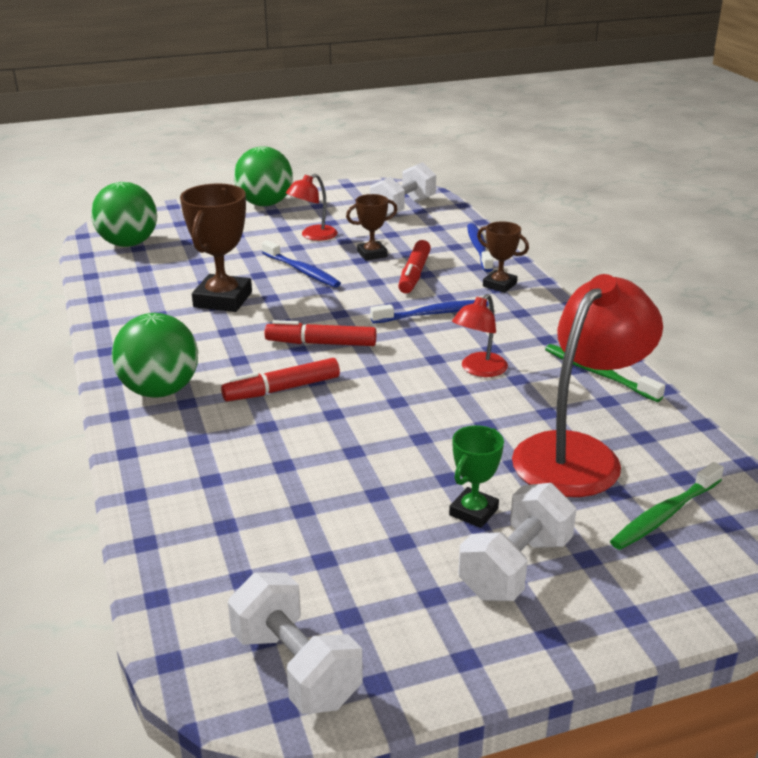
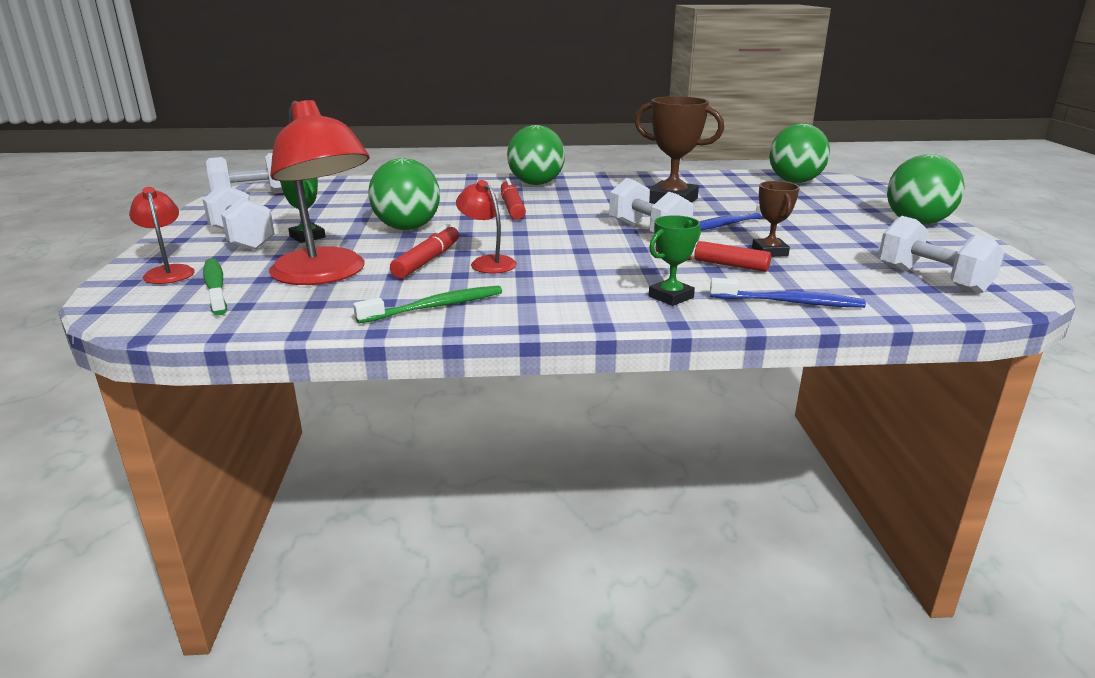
camera: 105 degrees right, 5 degrees down
(313, 236) = (822, 234): red lamp -> red lamp (168, 272)
(321, 343) = (575, 220): red marker -> red marker (427, 261)
(342, 304) = (648, 232): none -> white dumbbell
(399, 444) = (407, 228): none -> green ball
(433, 314) = (610, 260): blue toothbrush -> none
(499, 285) = (671, 297): brown trophy -> green trophy

